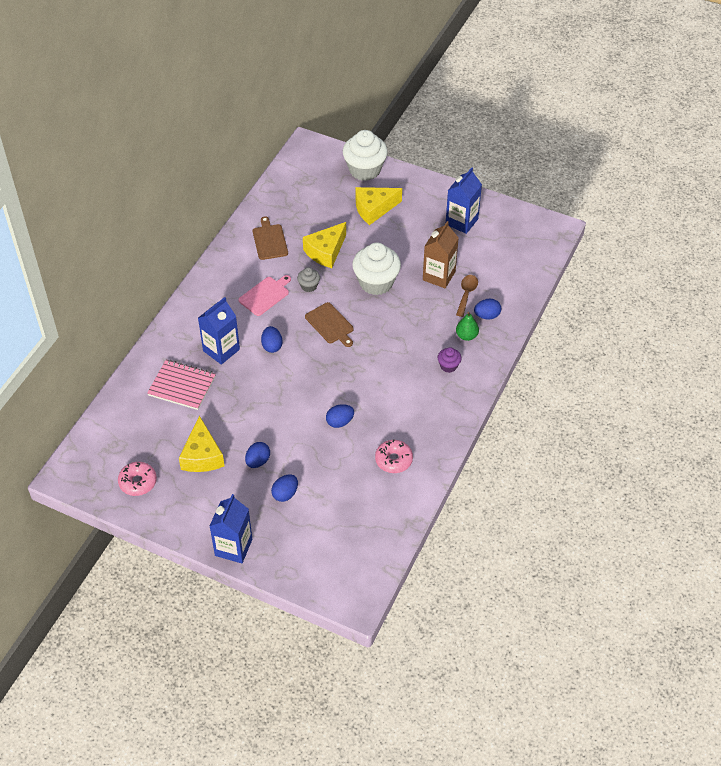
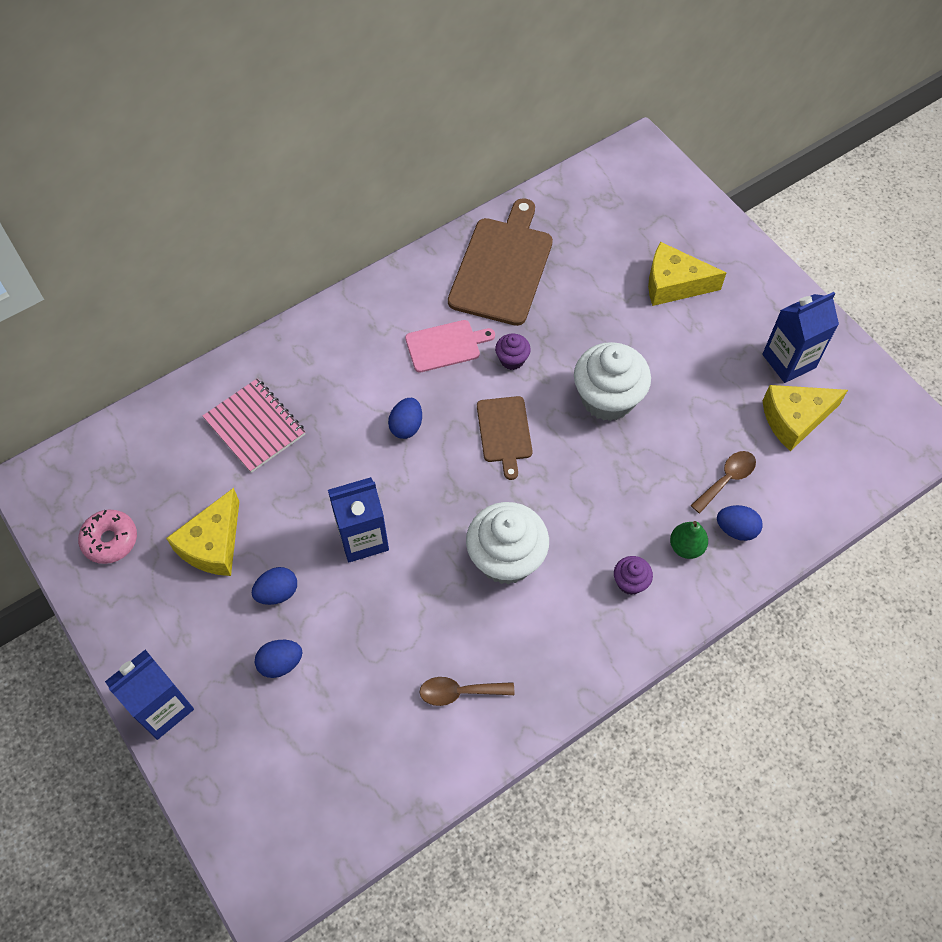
camera: 30 degrees right, 10 degrees up
(221, 350) = (337, 399): blue carton -> blue carton (363, 538)
(269, 240) = (502, 267): brown cutting board -> brown cutting board, size x1.78
(309, 286) = (512, 359): grey cupcake -> purple cupcake
(326, 251) = (567, 318): yellow cheese -> yellow cheese (795, 419)
(340, 422) = (423, 591): blue egg -> none
(365, 170) = (697, 219): white cupcake -> white cupcake (506, 558)
(393, 460) = (459, 692): pink donut -> brown spoon
(439, 276) = (703, 431): brown carton -> none

